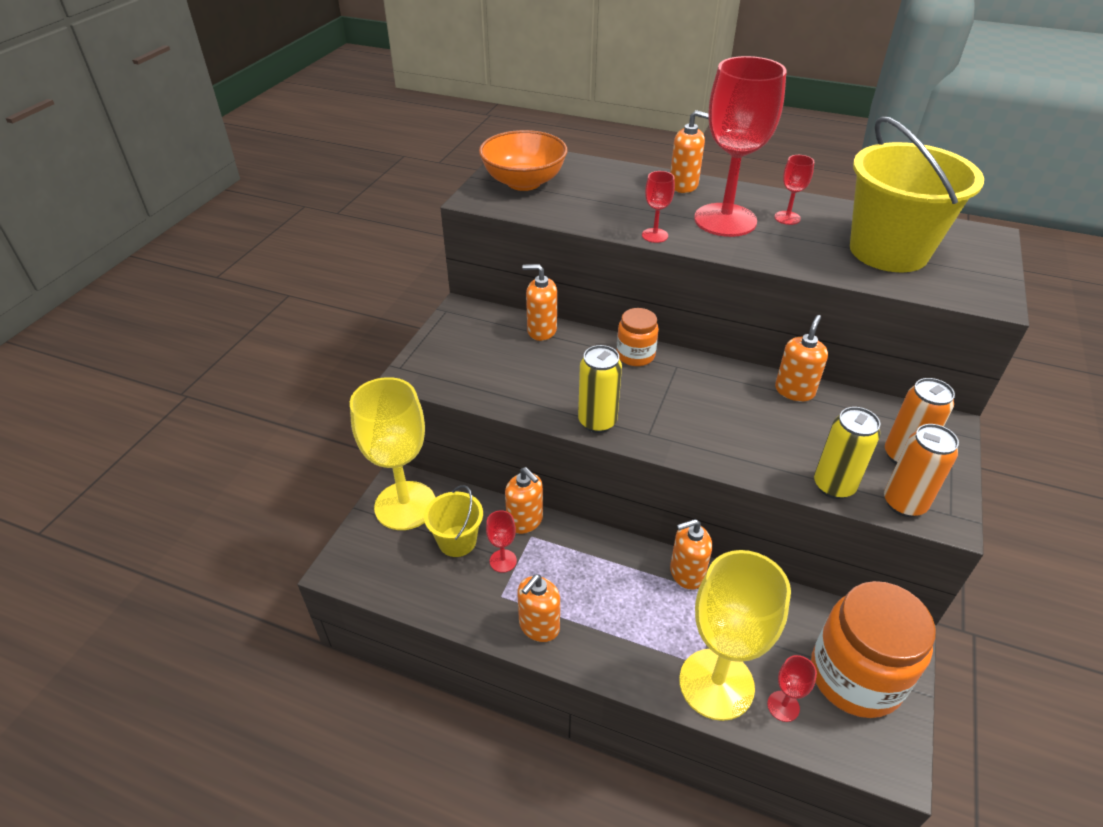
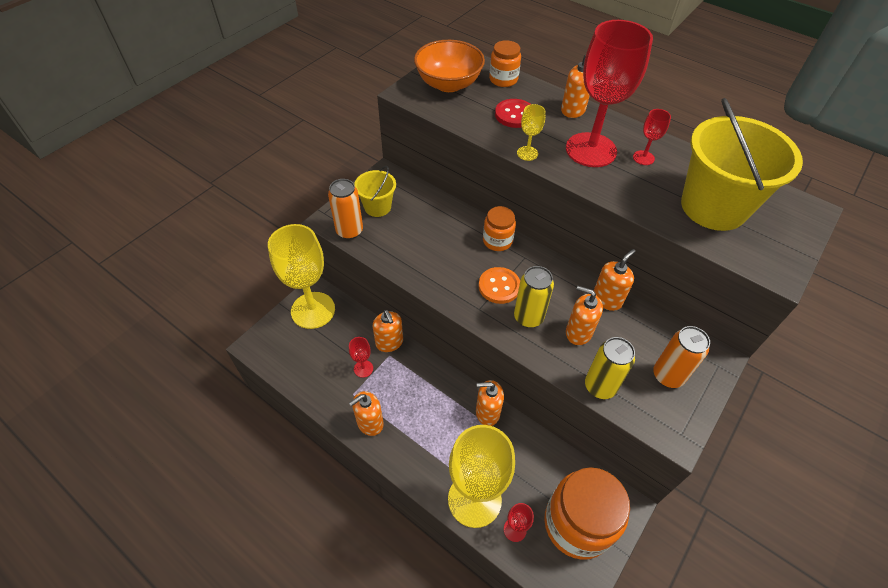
camera: 15 degrees right, 10 degrees up
(457, 541) = (338, 346): yellow bucket -> yellow bucket (377, 207)
(541, 330) = (436, 204): orange soap dispenser -> orange soap dispenser (578, 332)
(587, 168) = (503, 79): none -> orange jar
(597, 422) = (445, 290): yellow can -> yellow can (528, 317)
(619, 200) = (514, 115): none -> red button
(654, 235) = (527, 153): red goblet -> yellow goblet
(661, 404) = (499, 286): none -> orange button
(904, 503) = (648, 415): orange can -> orange can (349, 231)

